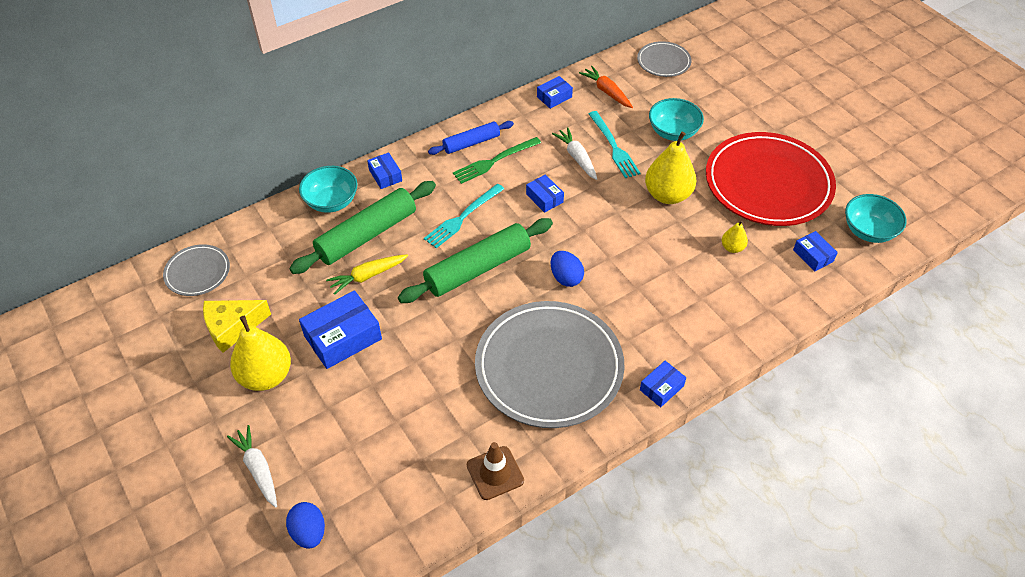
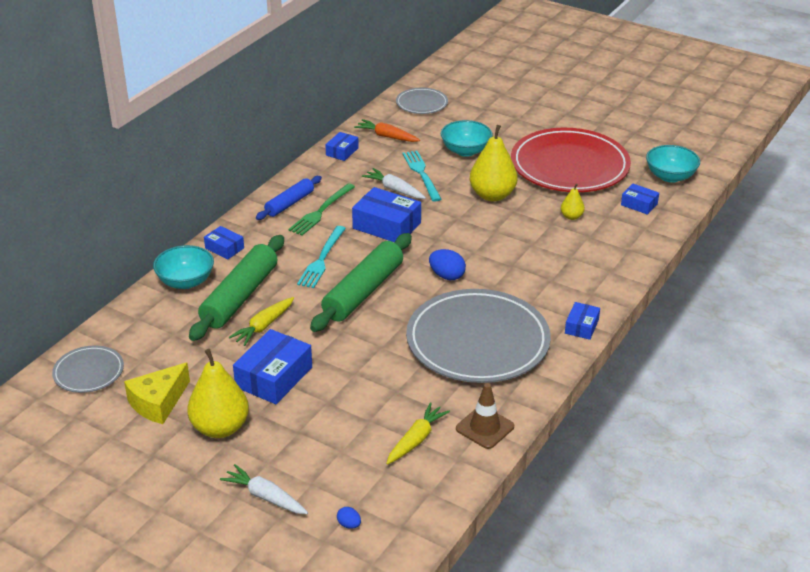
camera: 25 degrees left, 15 degrees down
(309, 532) = (349, 525): blue egg -> blue egg, size x0.55
(424, 460) = (416, 439): none -> yellow carrot
(544, 198) = (386, 226): blue box -> blue box, size x1.81
(613, 147) = (421, 174): turquoise fork -> turquoise fork turned 150 degrees counterclockwise

